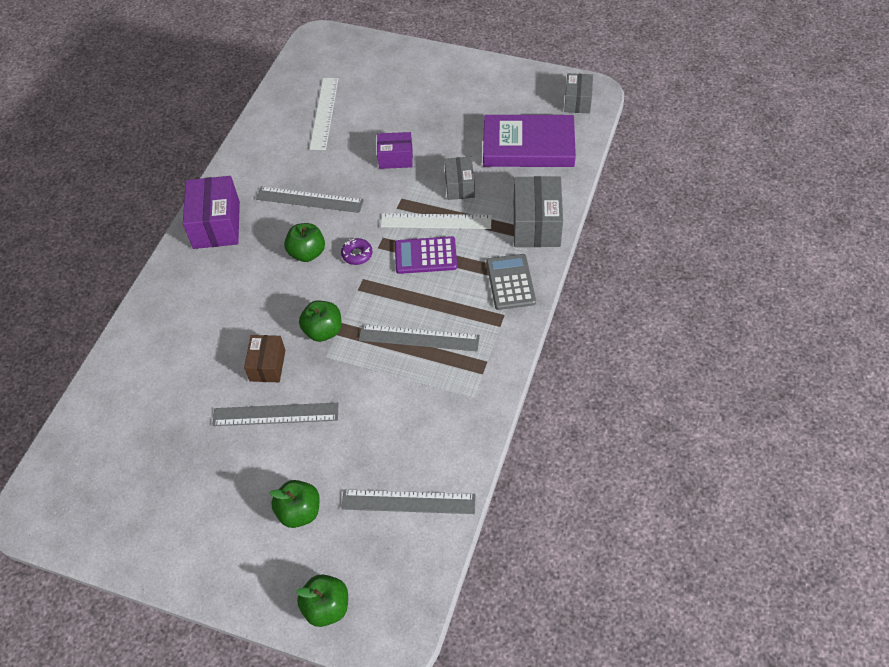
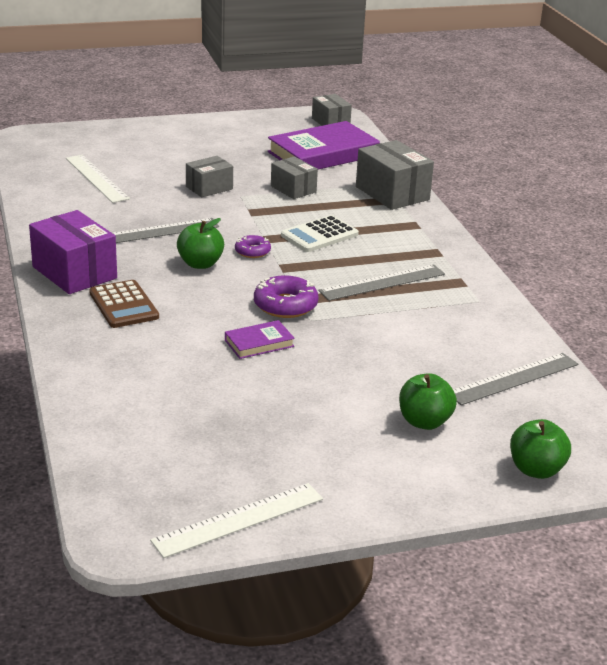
camera: 40 degrees left, 25 degrees down
(217, 277) = (124, 305): none -> brown calculator
(267, 365) = (259, 343): brown box -> purple book
(275, 414) = (312, 370): grey ruler -> none
(323, 331) = (285, 305): green apple -> purple donut
(395, 158) = (209, 188): purple box -> grey box
(425, 256) = (319, 235): purple calculator -> white calculator
(436, 221) = (300, 213): white ruler -> white ruler (239, 520)
(510, 282) = (416, 229): grey calculator -> none

